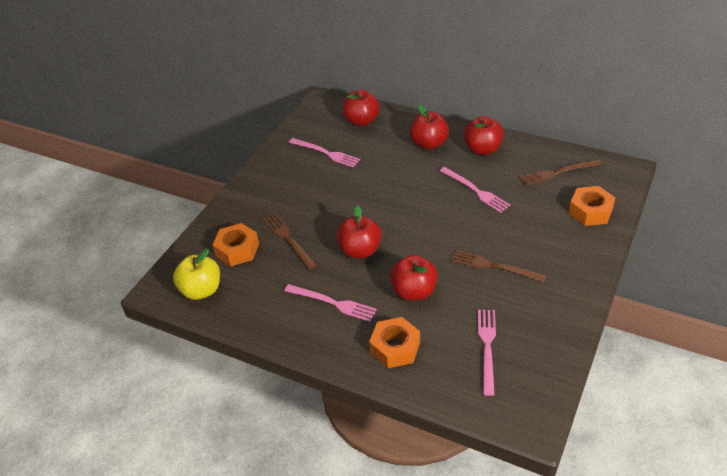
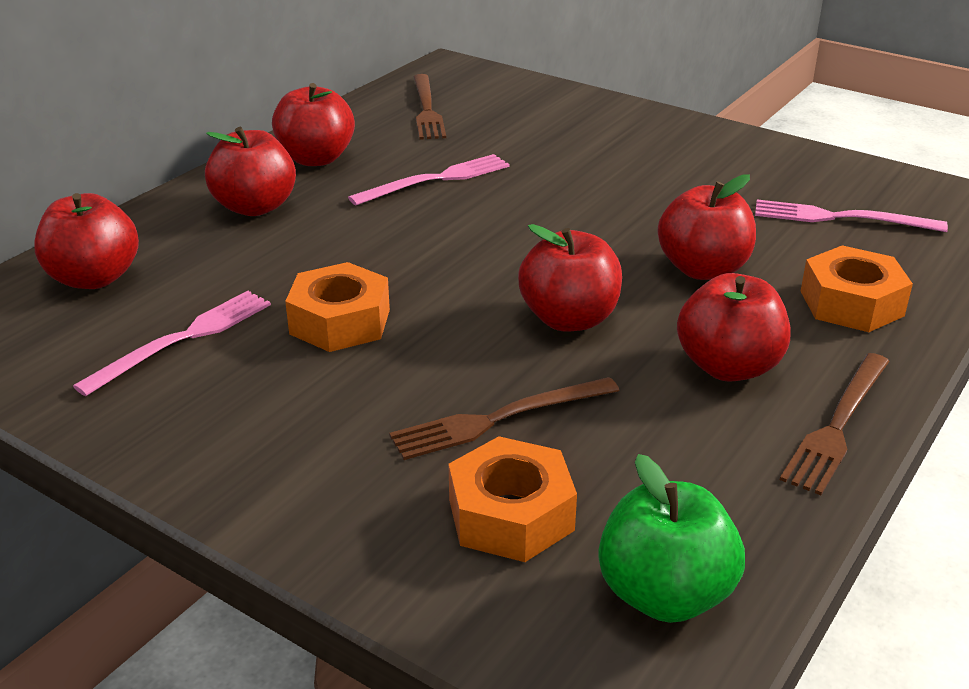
camera: 85 degrees left, 10 degrees down
(201, 290) = (664, 594): yellow apple -> green apple
(333, 303) = (728, 367): pink fork -> red apple
(494, 266) = (647, 189): brown fork -> brown fork (837, 425)
(590, 211) = (536, 102): orange nut -> orange nut (340, 322)

